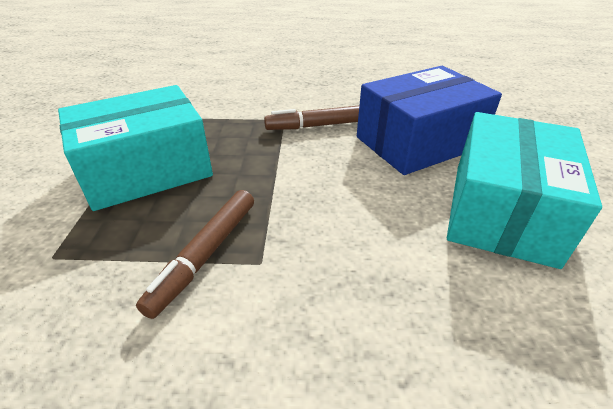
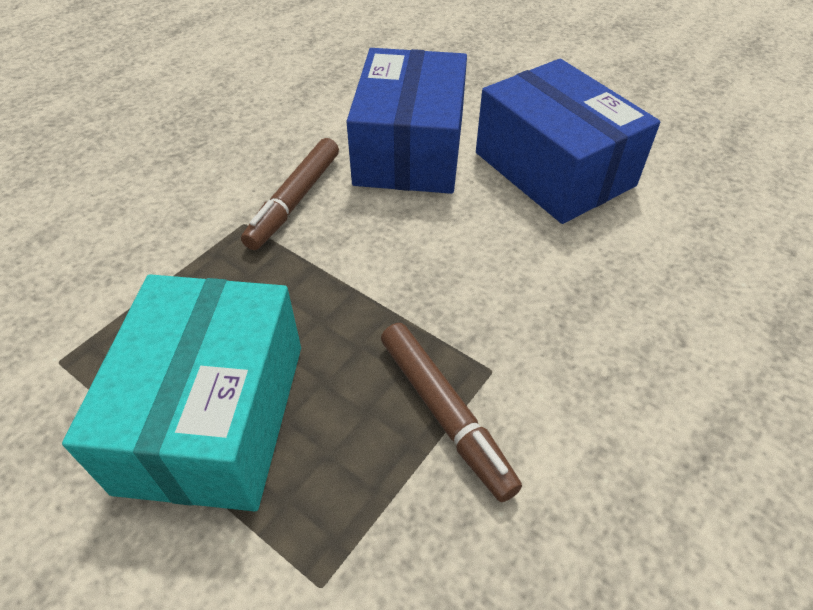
camera: 55 degrees left, 10 degrees up
(502, 211) = (553, 169): turquoise box -> blue box

